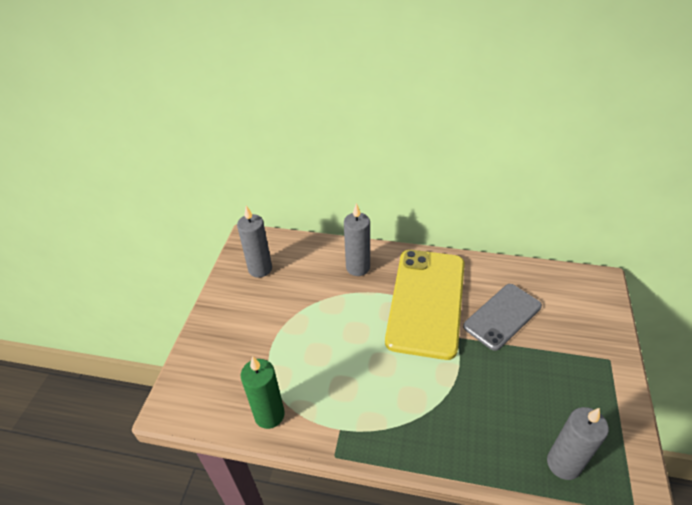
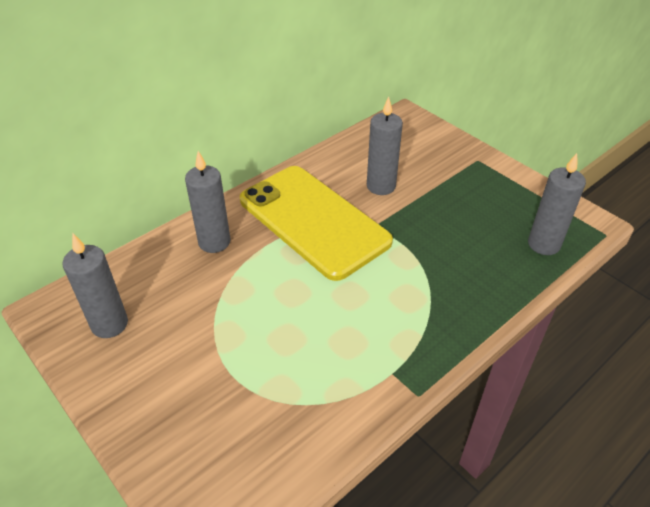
camera: 55 degrees left, 0 degrees up
(269, 415) = (321, 427): green candle -> none
(502, 316) = (381, 186): grey phone -> grey candle

